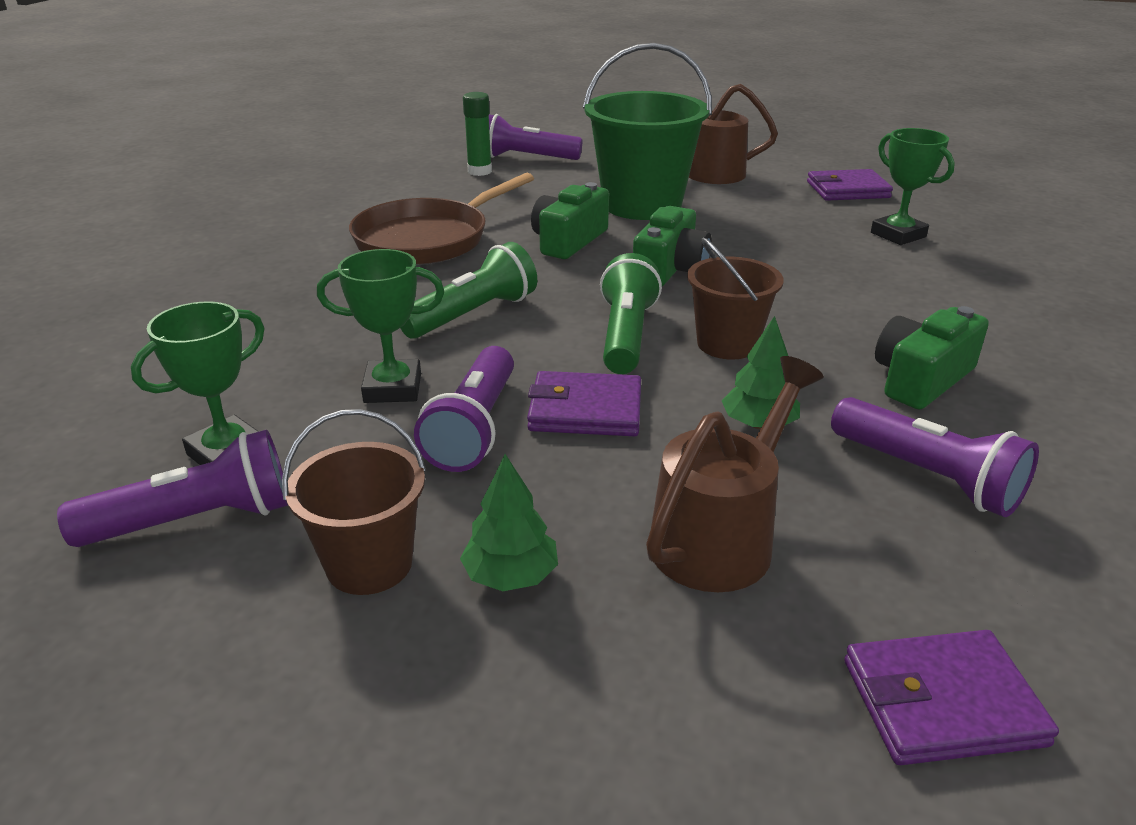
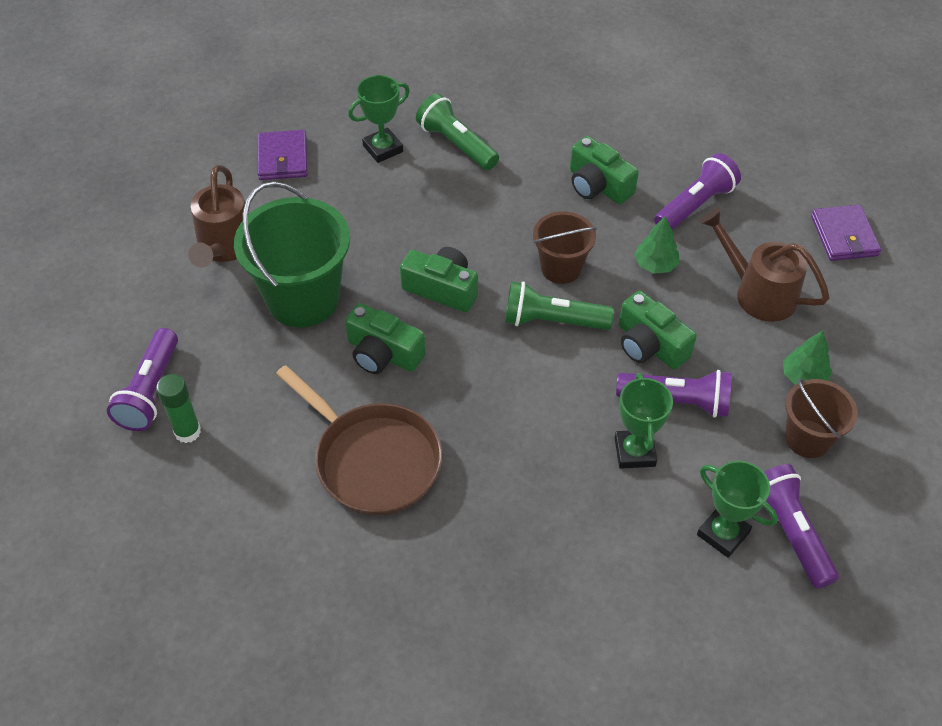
camera: 90 degrees left, 20 degrees up
(472, 314) = (523, 413): green flashlight -> green flashlight (456, 144)
(585, 410) = (650, 345): purple wallet -> green camera

